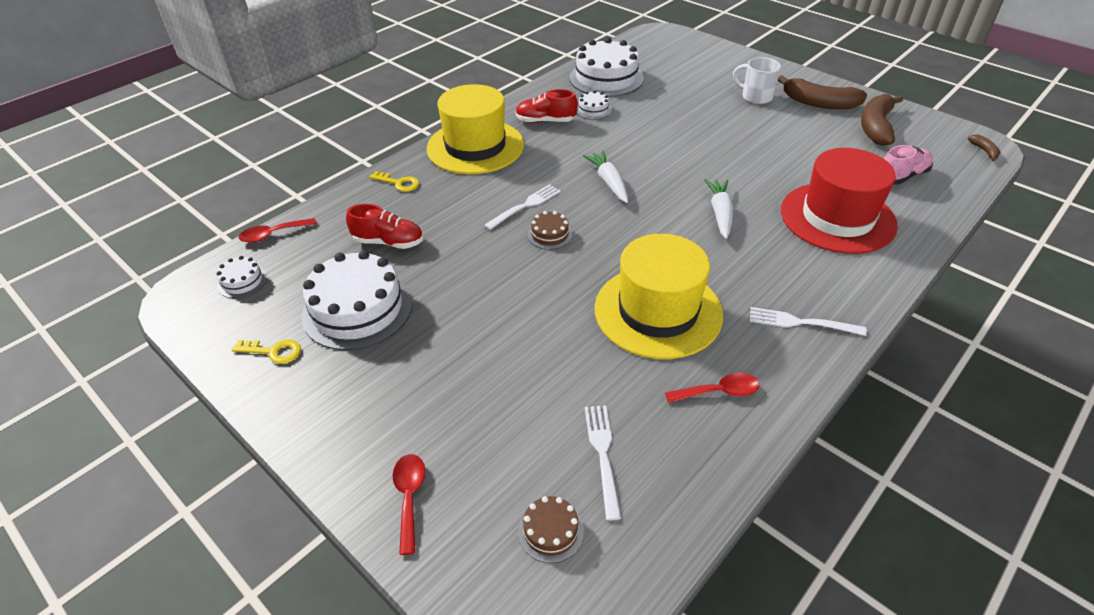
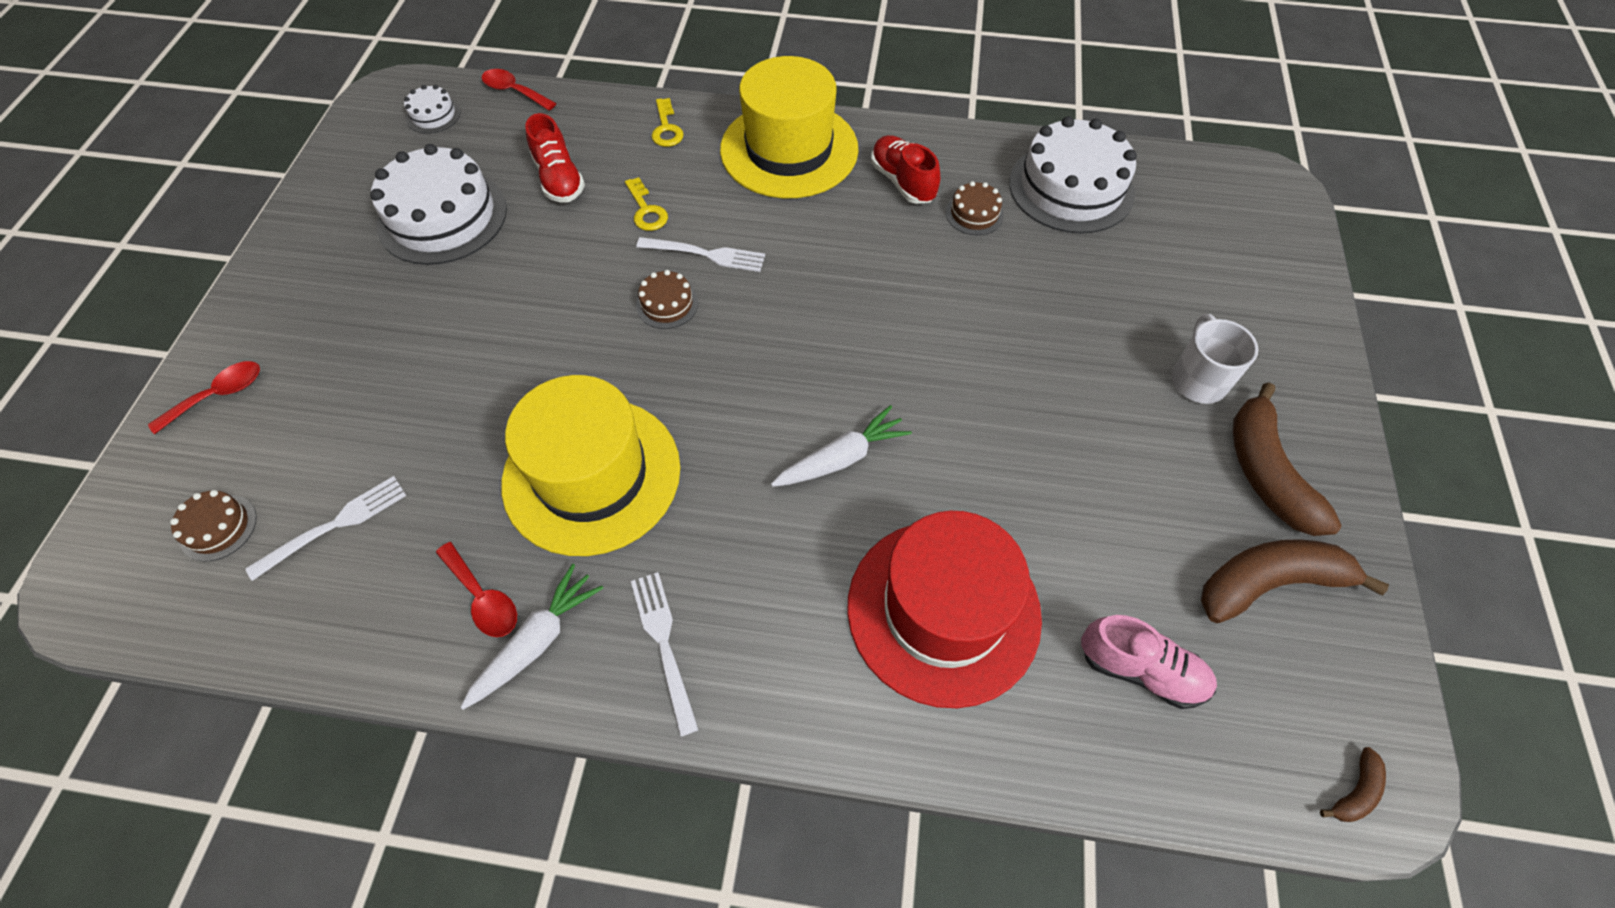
camera: 55 degrees right, 15 degrees up
(273, 351) = (352, 195): yellow key -> yellow key (646, 210)
(593, 110) = (974, 214): white cake -> brown cake
(609, 182) = (818, 308): white carrot -> white carrot (537, 641)

